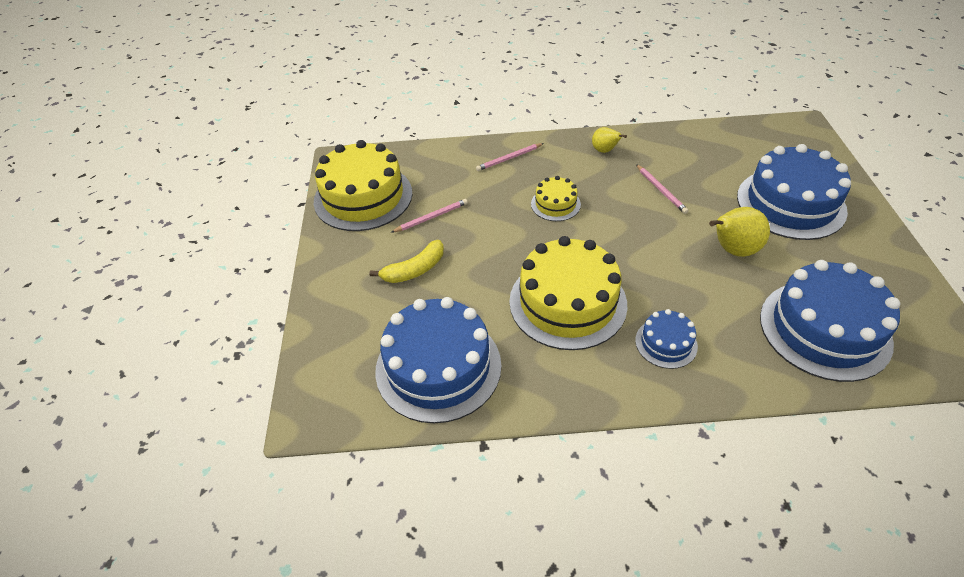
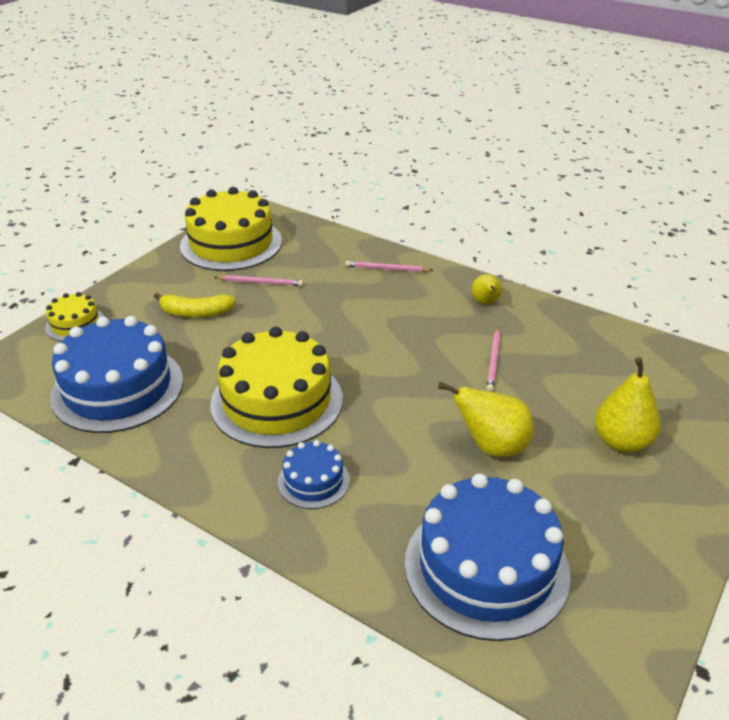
camera: 35 degrees right, 10 degrees down
(555, 204) = (376, 323): yellow cake -> yellow cake (75, 324)
(790, 203) = (621, 442): blue cake -> yellow pear

